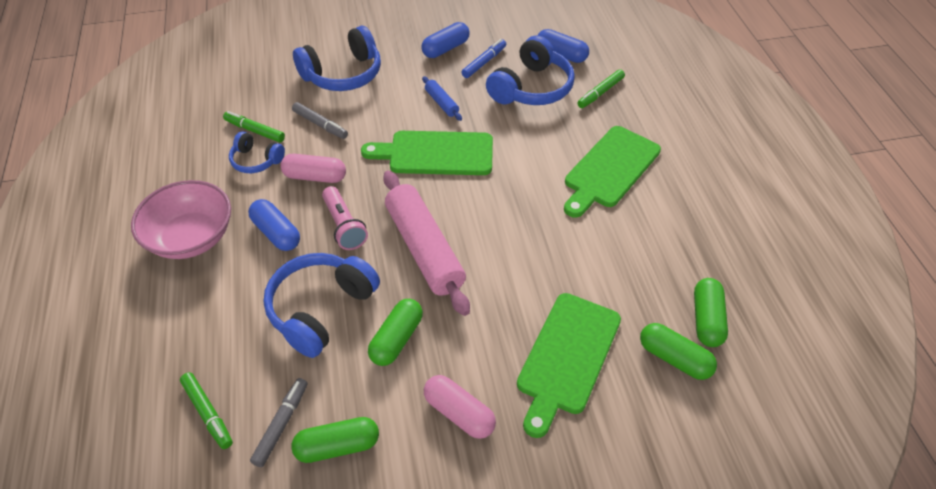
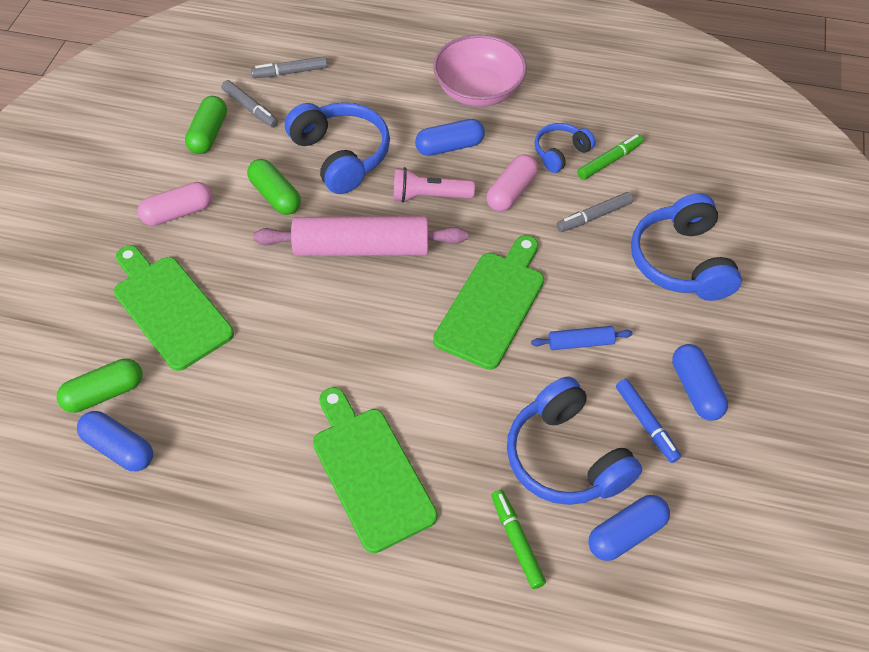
camera: 115 degrees right, 5 degrees up
(207, 413) = (290, 72): green marker -> grey marker
(706, 319) = (119, 448): green capsule -> blue capsule

